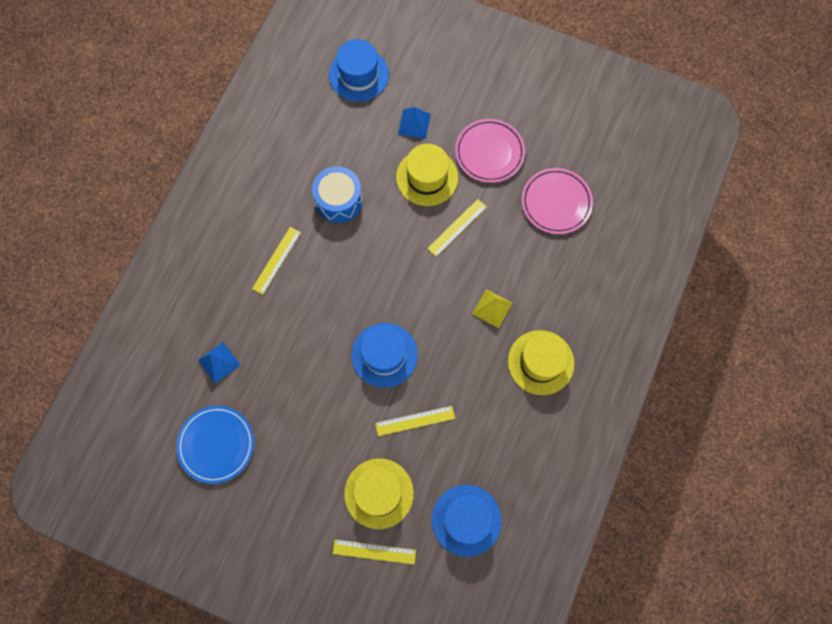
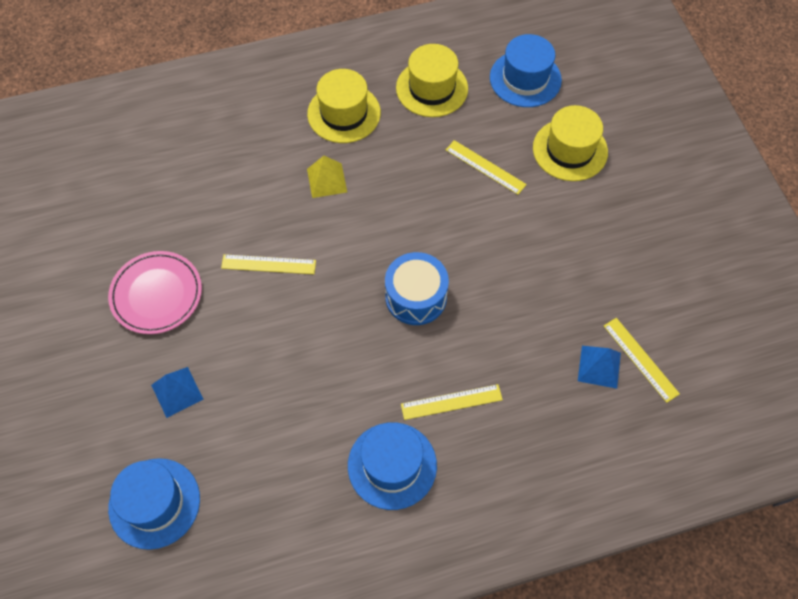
camera: 130 degrees left, 10 degrees down
(216, 445) = (668, 303): blue plate -> none
(339, 200) = (332, 396): blue drum -> blue drum (416, 297)
(374, 552) = (615, 121): yellow ruler -> yellow ruler (640, 359)
(384, 355) = (452, 232): blue hat -> blue hat (392, 465)
(427, 177) = (234, 331): yellow hat -> yellow hat (432, 88)
(556, 202) = (169, 200): pink plate -> none

